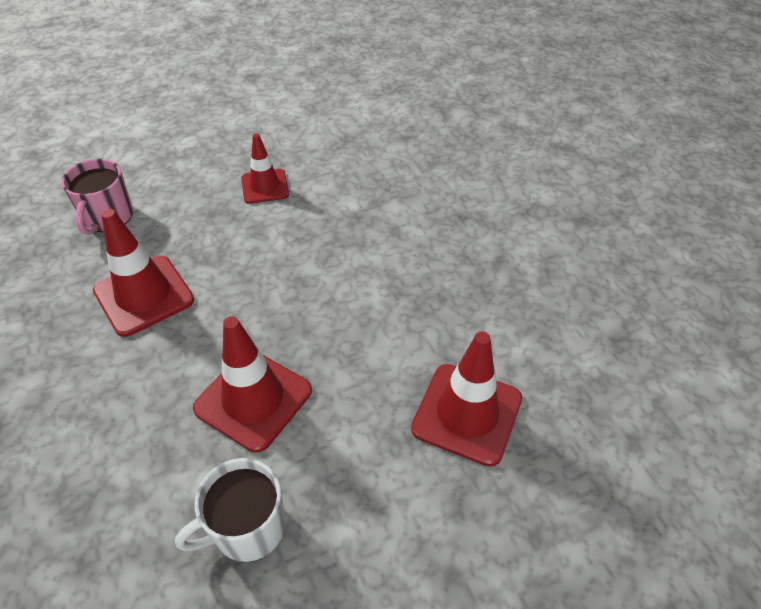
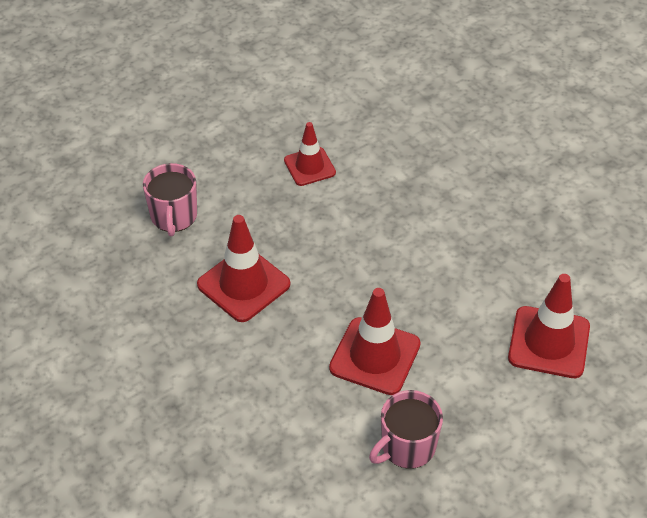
camera: 10 degrees left, 0 degrees up
(247, 528) = (407, 447): white mug -> pink mug

